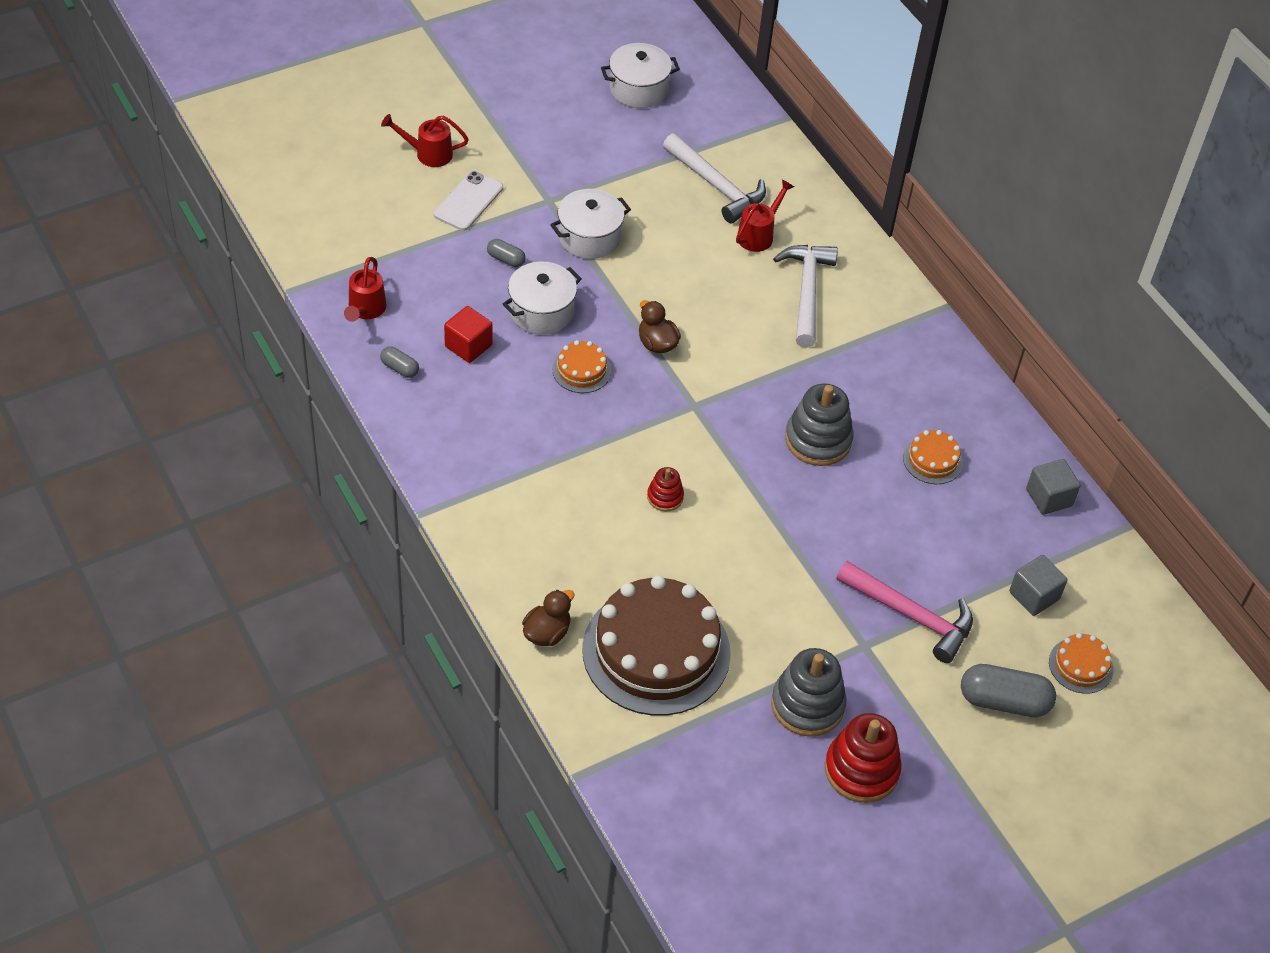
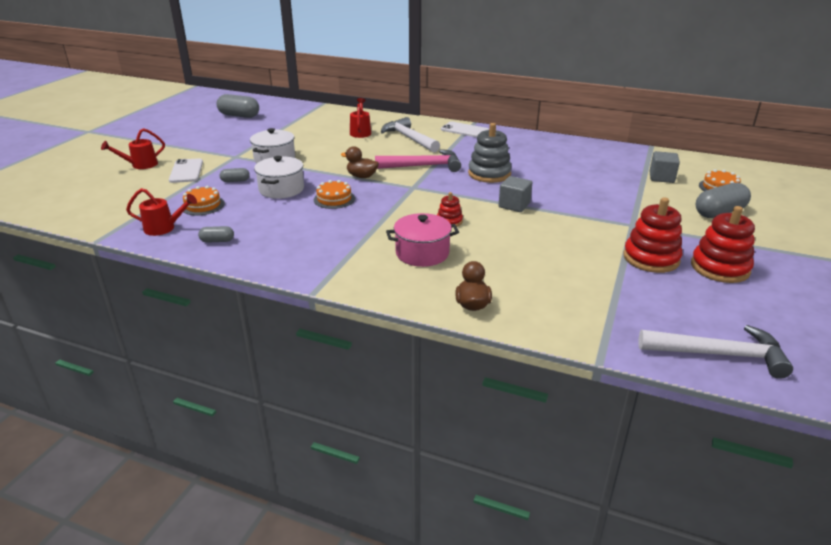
camera: 35 degrees left, 20 degrees down
(365, 310) = (164, 228): red watering can -> red watering can turned 60 degrees counterclockwise
(468, 346) = (253, 216): red cube -> none
(579, 528) = (422, 253): none -> pink pot
(638, 89) = (239, 116): white pot -> grey capsule
(656, 651) = (544, 279): brown cake -> none
(716, 186) = (319, 127): white hammer -> white hammer (719, 354)
(807, 705) = (651, 258): grey stacking toy -> red stacking toy
(907, 318) = (464, 130): none -> white phone
(911, 616) = (631, 206): pink hammer -> pink hammer (423, 166)
(932, 460) = (547, 160): orange cake -> orange cake (202, 205)
(1049, 497) = (610, 151): grey cube -> grey cube (514, 205)

